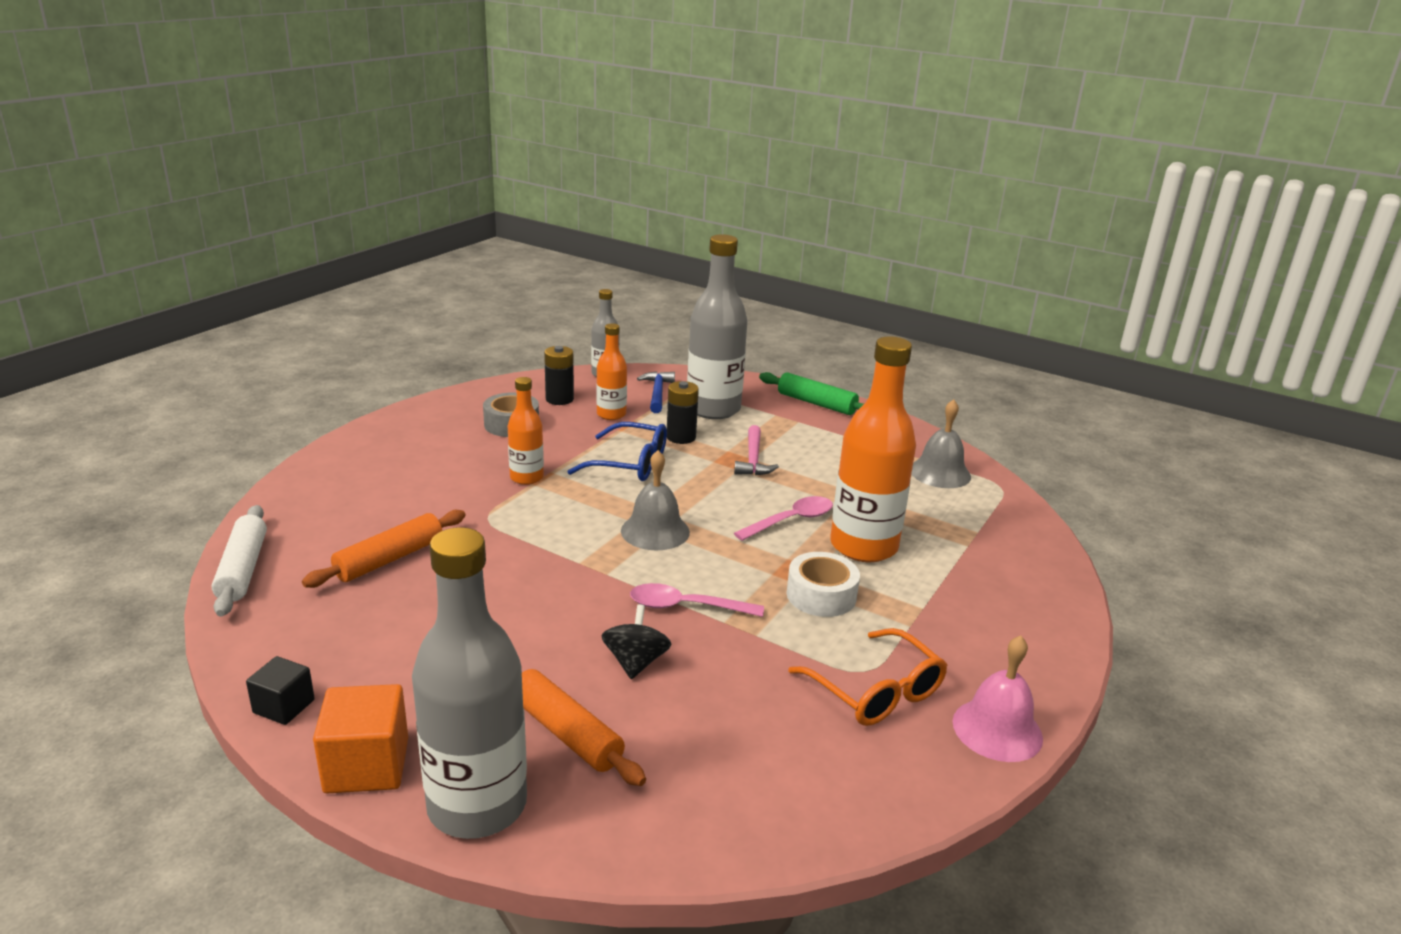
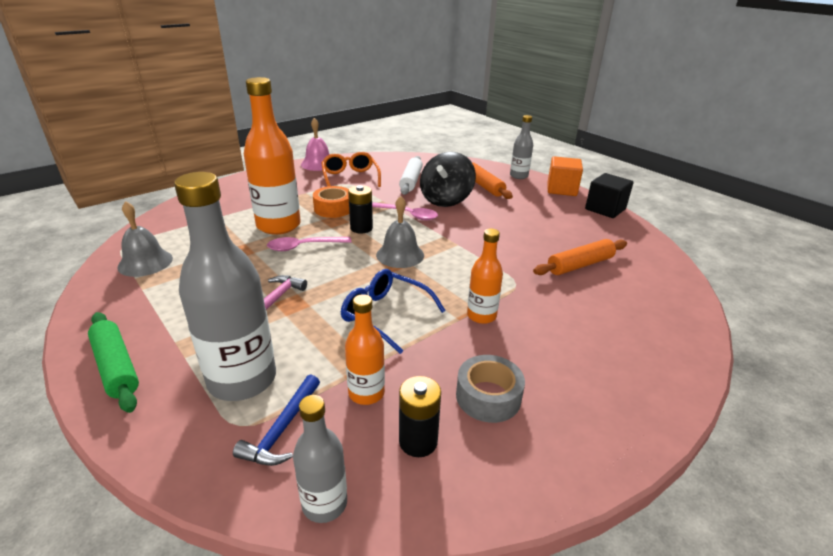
camera: 160 degrees left, 5 degrees up
(243, 569) = (675, 273): white rolling pin -> white rolling pin (411, 181)
(284, 706) = (605, 209): black cube -> black cube, size x1.61
(477, 805) = (519, 176): grey bottle -> grey bottle, size x0.53
(635, 662) = (446, 200): black spinning top -> black spinning top, size x1.71
(681, 437) = (315, 340): black battery -> black battery (361, 228)
(821, 595) = (333, 208): white tape -> orange tape

